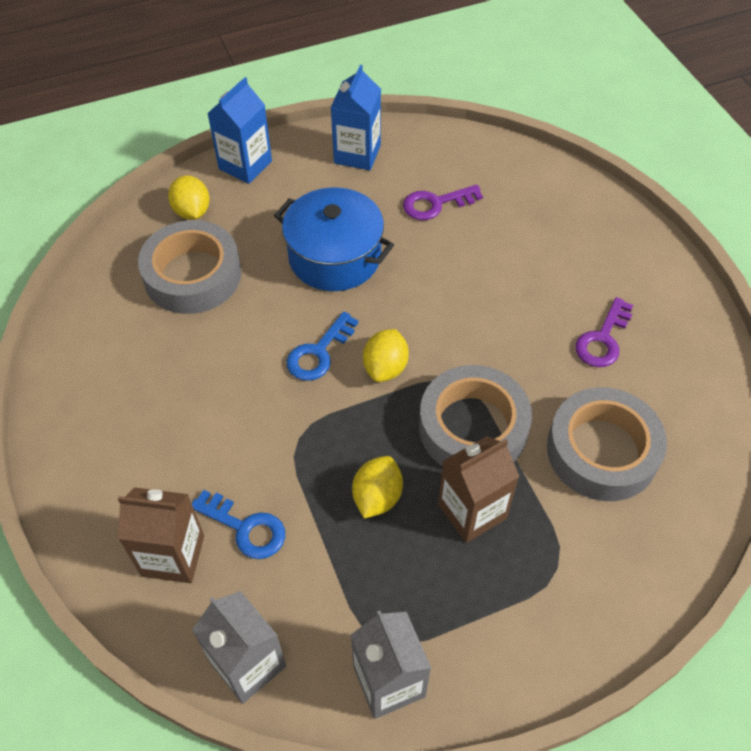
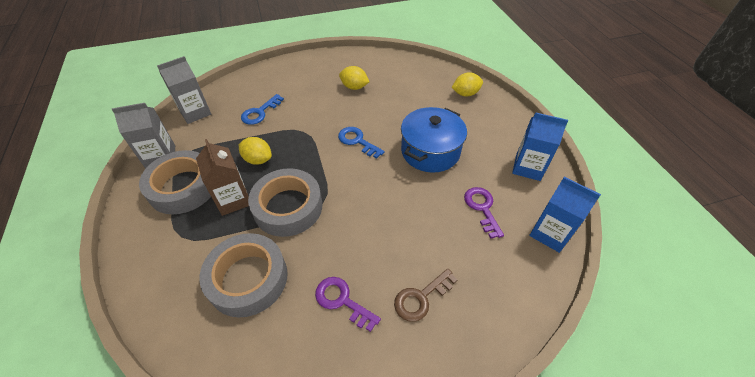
camera: 95 degrees right, 5 degrees down
(173, 556) = (255, 91): brown carton -> none
(192, 275) = (417, 94): grey tape -> grey tape (183, 187)
(245, 165) = (507, 114): blue carton -> blue carton (550, 233)
(385, 367) = (341, 169): yellow lemon -> yellow lemon (354, 87)
(577, 264) = (421, 298): none -> brown key

